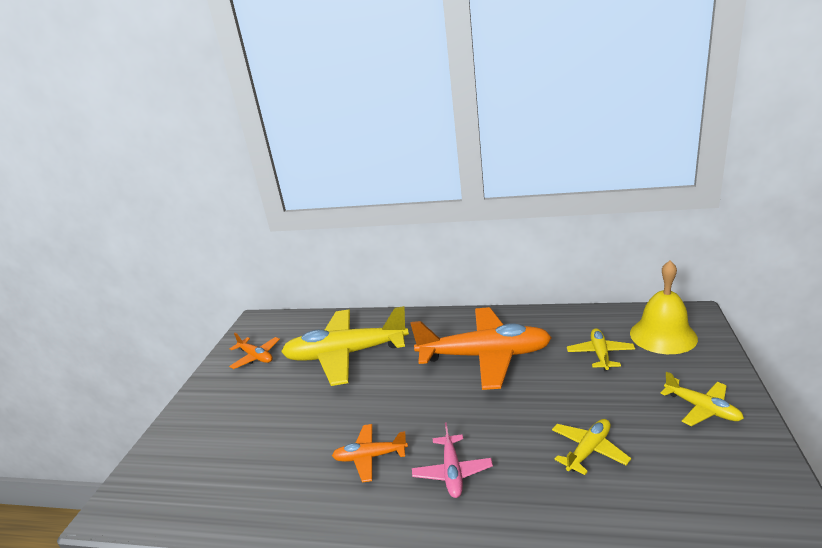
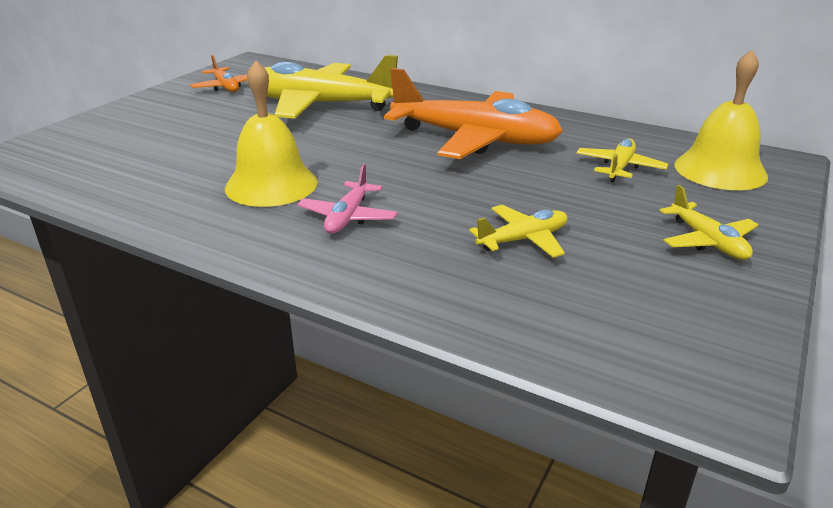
camera: 15 degrees right, 5 degrees up
(370, 457) = (271, 185): orange plane -> yellow bell

